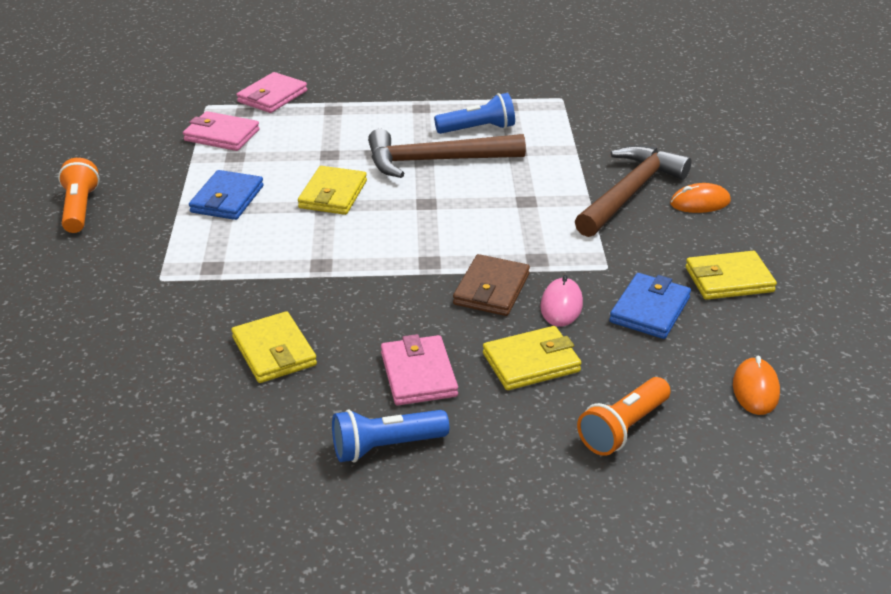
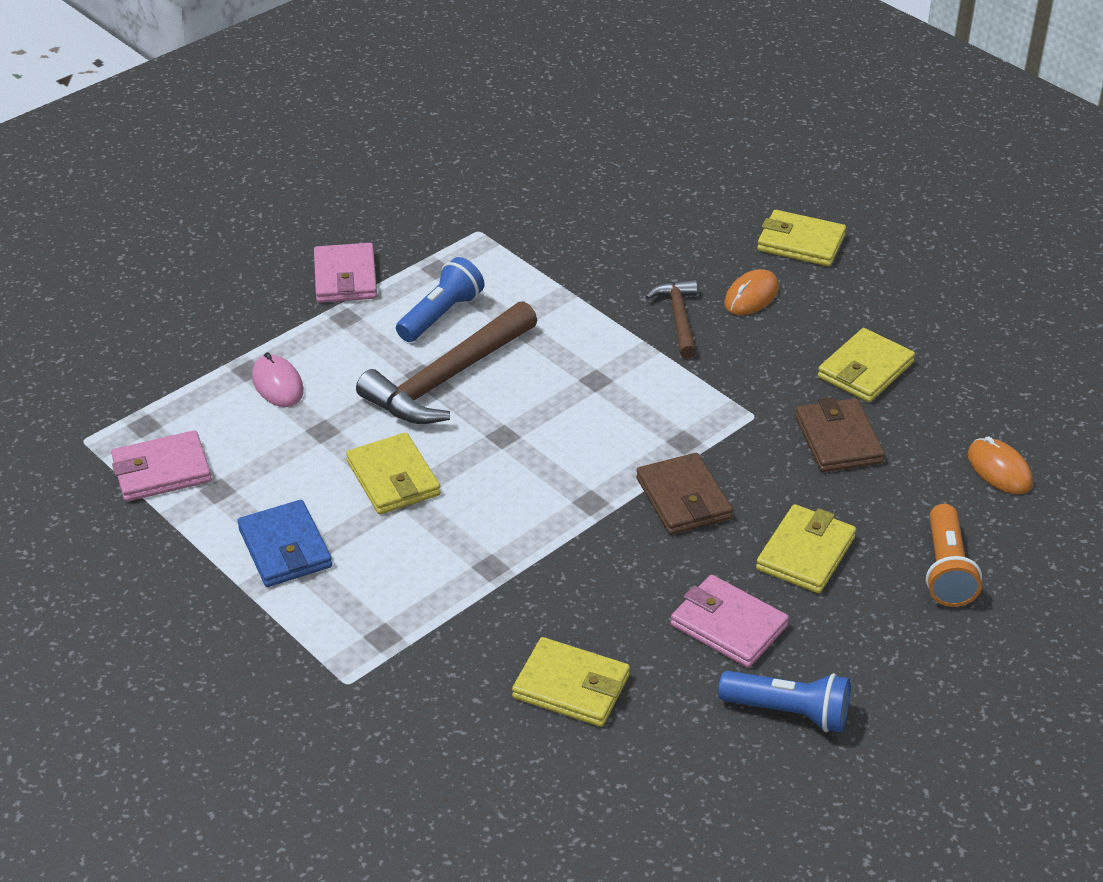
camera: 40 degrees left, 5 degrees up
(80, 209) = (128, 657): orange flashlight -> none
(272, 96) = (150, 387): pink wallet -> pink wallet (345, 278)
(386, 447) = (788, 712): blue flashlight -> blue flashlight turned 105 degrees counterclockwise
(561, 305) = (762, 479): pink mouse -> pink mouse (277, 384)
(629, 193) = (678, 318): brown hammer -> brown hammer, size x0.56
(649, 310) = (838, 440): blue wallet -> brown wallet
(780, 188) = (800, 243): none -> yellow wallet

